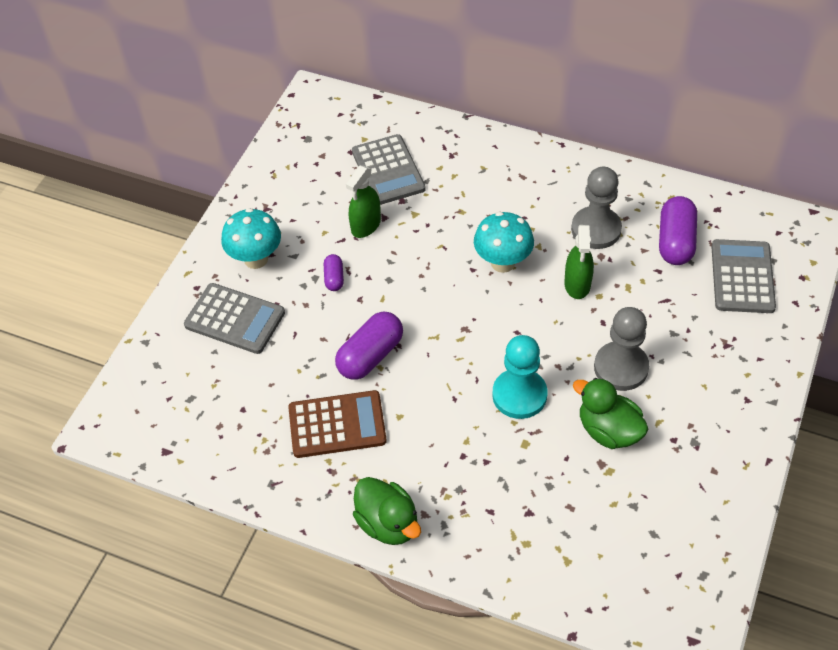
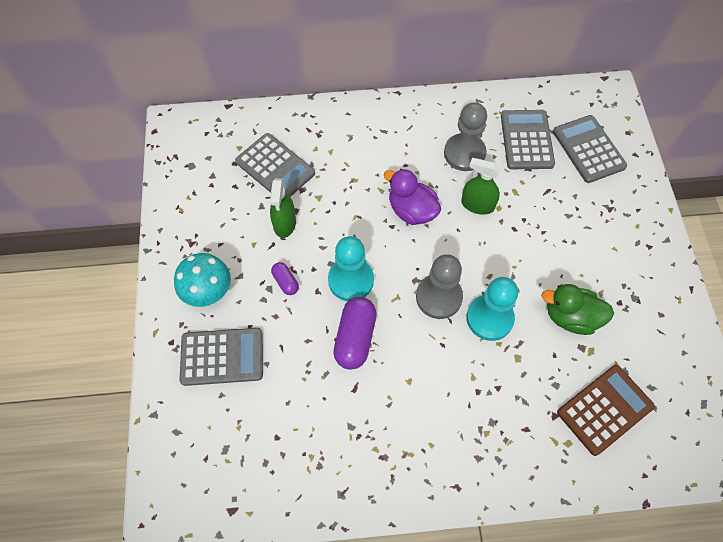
camera: 30 degrees left, 10 degrees up
(337, 424) = (364, 413): brown calculator -> brown calculator (604, 409)
(388, 523) = (455, 481): green duck -> none
(399, 302) = (351, 280): none -> turquoise pawn
(502, 263) = (411, 211): turquoise mushroom -> purple duck
(577, 284) = (477, 205): green spray bottle -> green spray bottle turned 135 degrees clockwise
(621, 367) = (549, 260): grey pawn -> grey pawn (439, 297)
(675, 241) = (526, 140): purple capsule -> grey calculator

